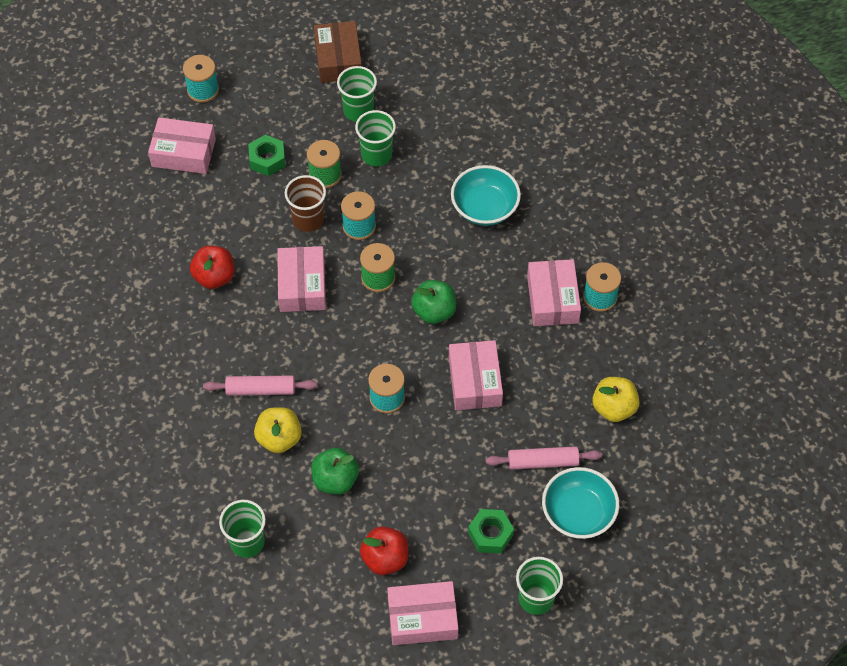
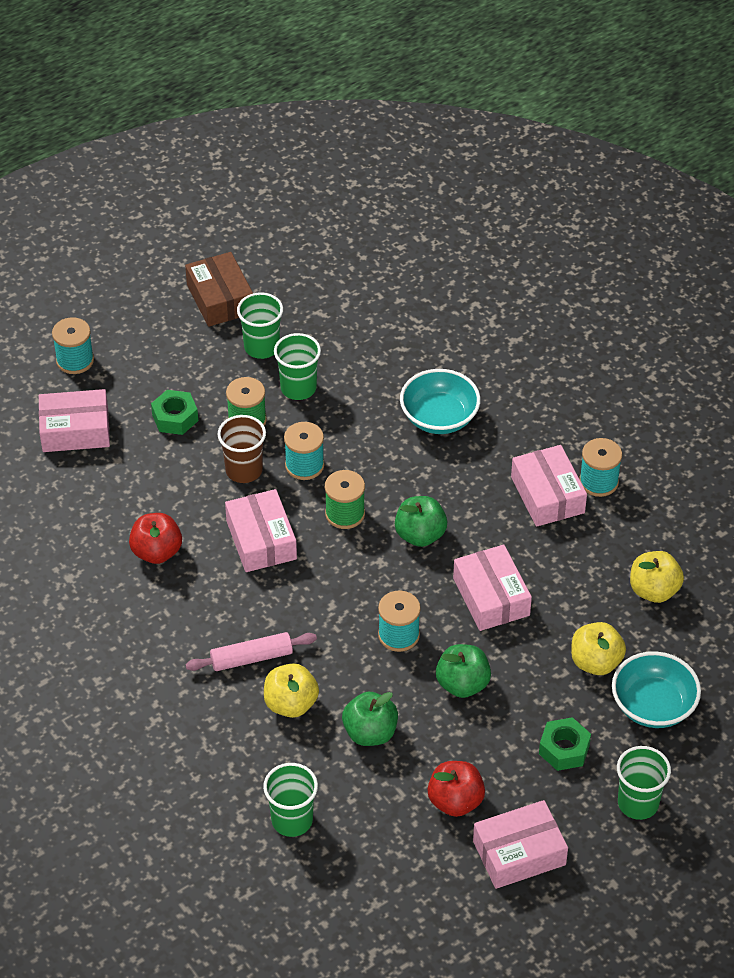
camera: 15 degrees left, 10 degrees down
(425, 455) = (462, 684): none -> green apple
(543, 462) = (595, 662): pink rolling pin -> yellow apple

